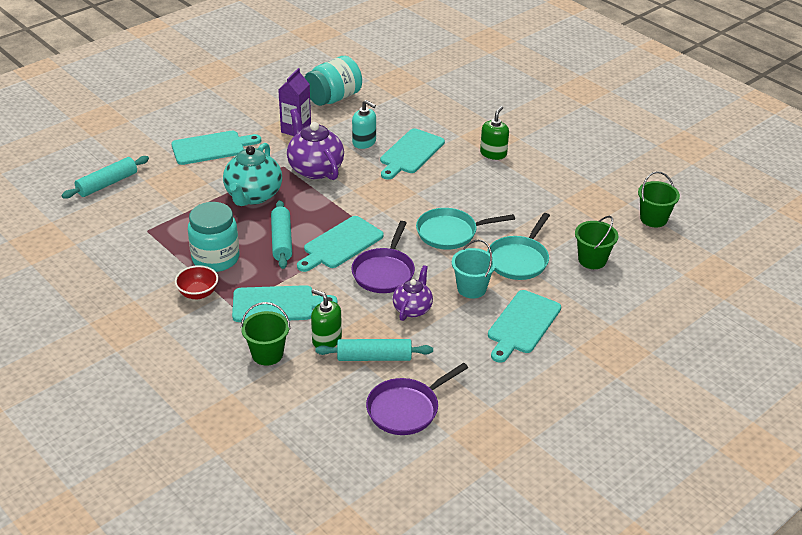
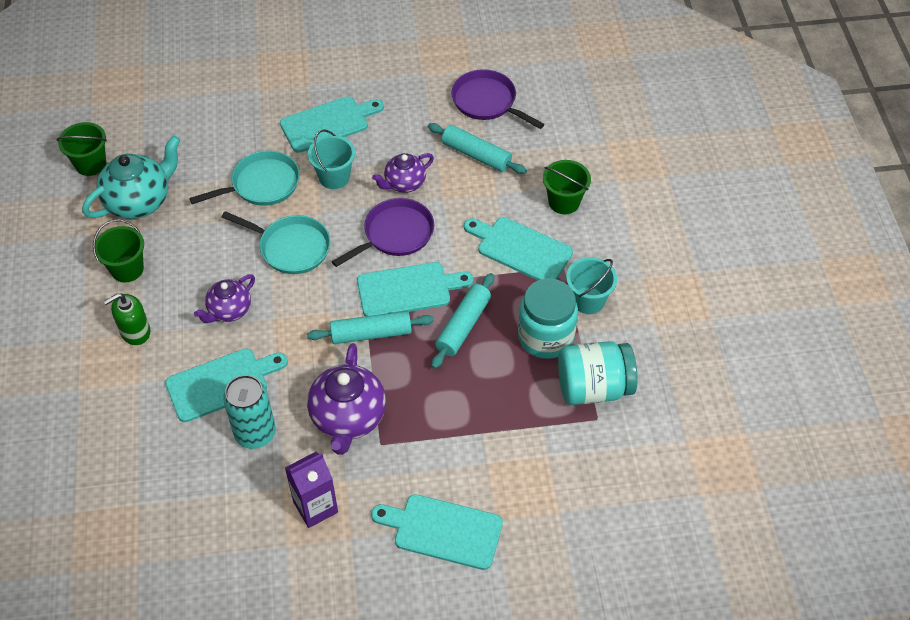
camera: 145 degrees left, 15 degrees up
(107, 184) = (607, 529): turquoise rolling pin -> turquoise rolling pin (371, 333)
(198, 293) = (588, 300): red bowl -> turquoise bucket
(253, 195) = (448, 411): turquoise teapot -> turquoise teapot (139, 201)
(326, 339) = (503, 191): green soap dispenser -> none
(333, 98) = (217, 548): turquoise jar -> turquoise jar (593, 387)
(364, 142) = (255, 433): turquoise soap dispenser -> turquoise can
(406, 409) = (487, 102): purple pan -> purple pan turned 135 degrees counterclockwise
(449, 185) = (229, 310): none -> purple teapot
(592, 260) = (199, 151): green bucket -> green bucket (127, 269)

